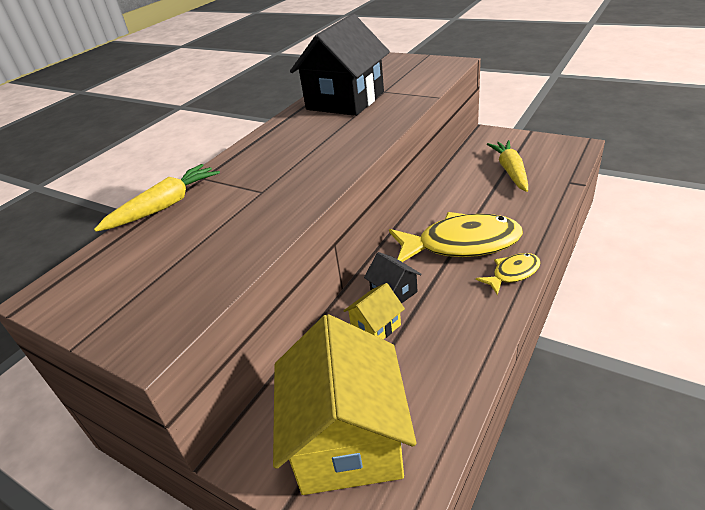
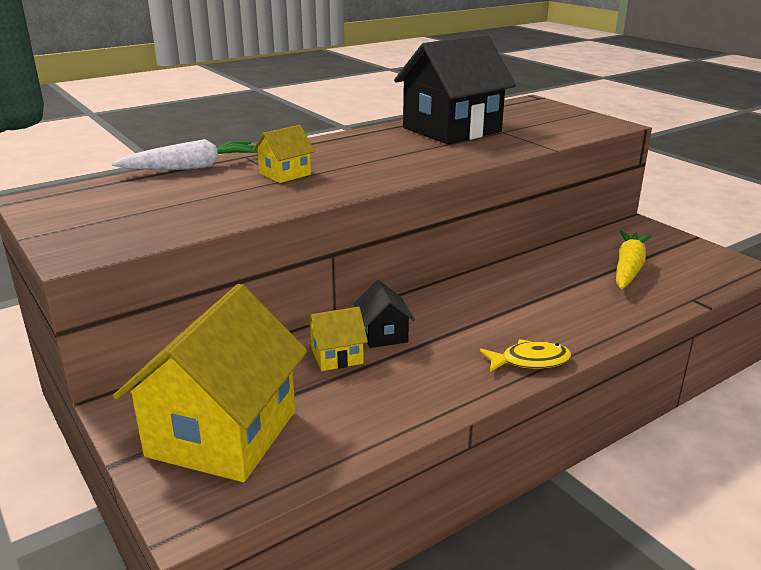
camera: 20 degrees right, 10 degrees down
(165, 206) = (191, 167): yellow carrot -> white carrot
(256, 186) = (285, 174): none -> yellow house
(461, 244) = (499, 317): yellow fish -> none

